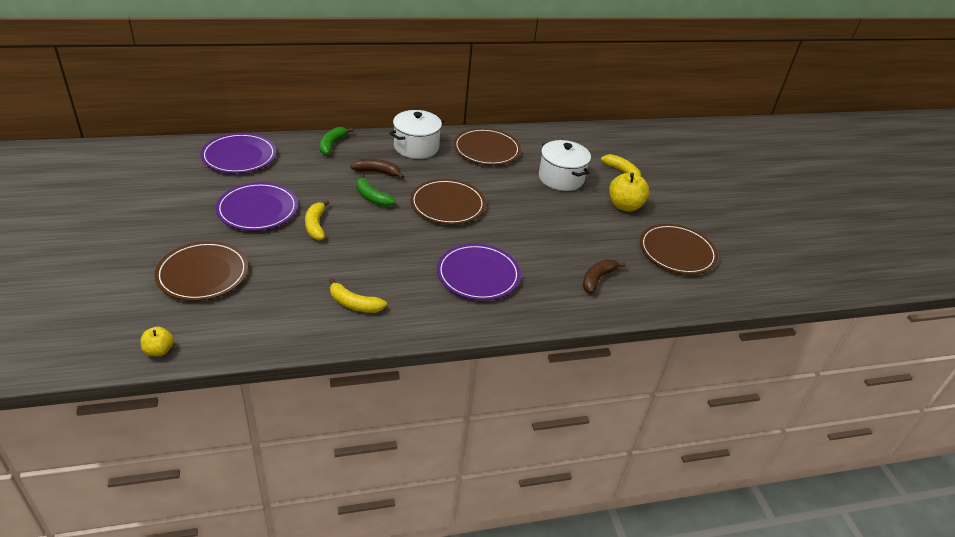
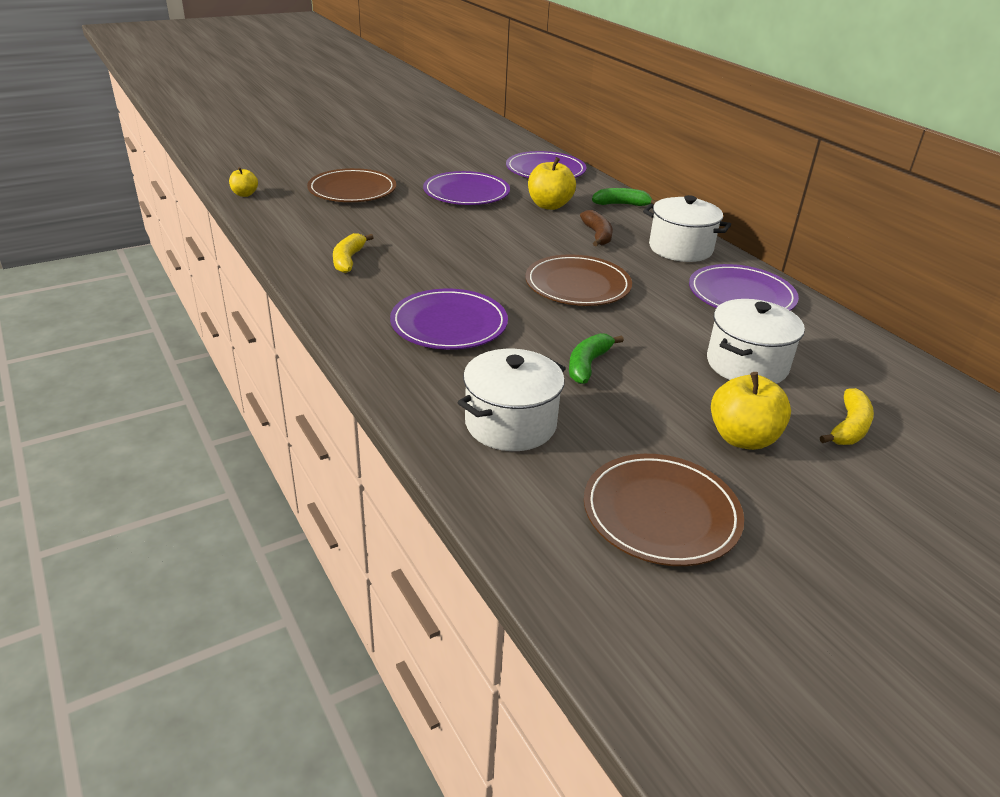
camera: 75 degrees right, 5 degrees down
(312, 176) = (549, 205): none -> yellow apple
(316, 225) = (464, 221): yellow banana -> none
(372, 197) = (544, 240): green banana -> green banana (588, 365)
(486, 150) = (741, 295): brown plate -> purple plate
(597, 279) = (510, 424): brown banana -> white pot

